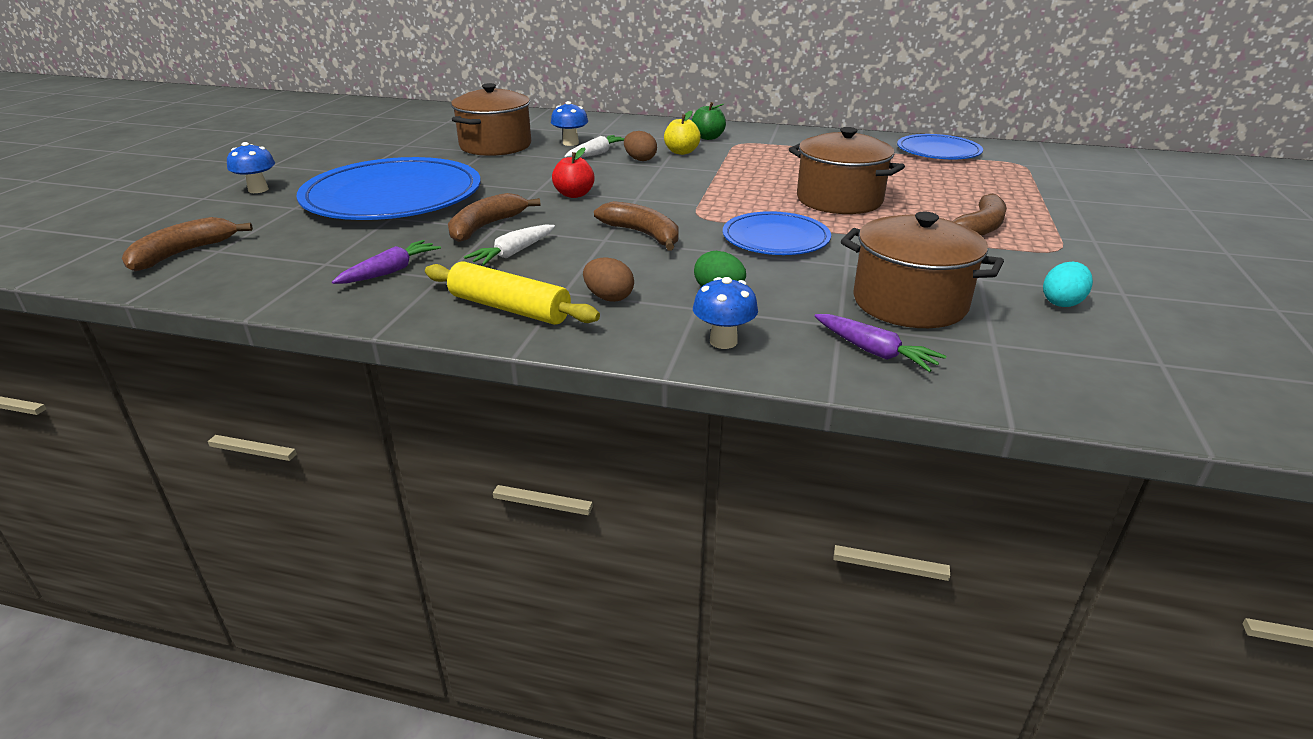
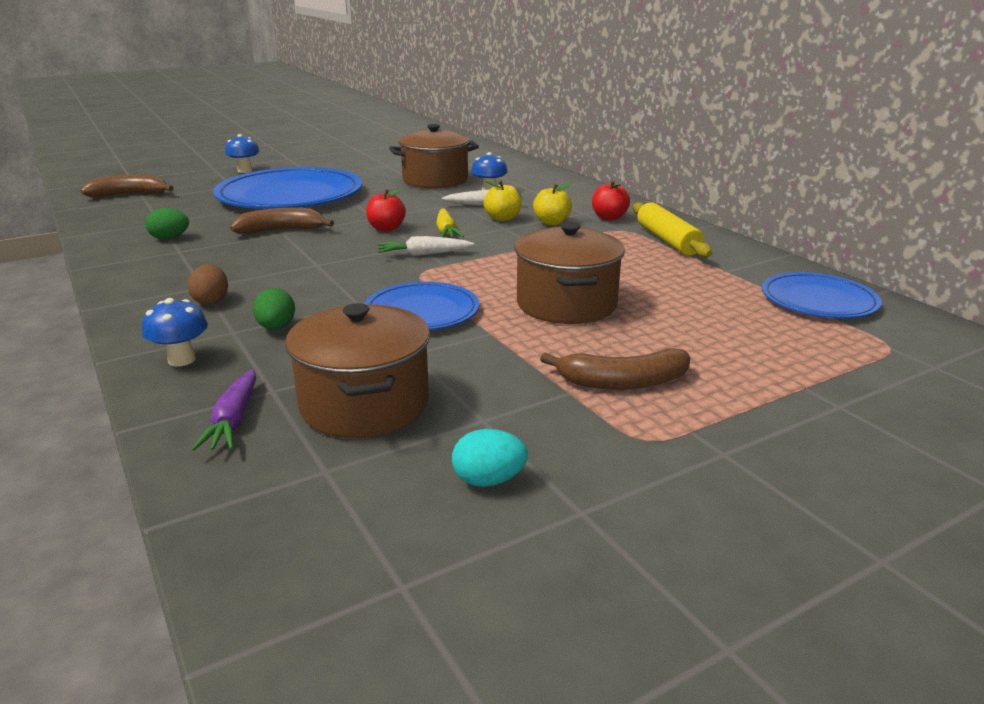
camera: 45 degrees right, 5 degrees down
(390, 271) = (169, 238): purple carrot -> green egg
(509, 308) = (154, 283): yellow rolling pin -> yellow rolling pin (667, 240)
(513, 253) = (248, 252): white carrot -> white carrot (424, 254)
(628, 181) = (446, 231): none -> yellow carrot
(640, 159) = (502, 218): brown egg -> yellow apple
(643, 234) = (347, 271): brown banana -> none
(708, 137) = (609, 218): green apple -> red apple

